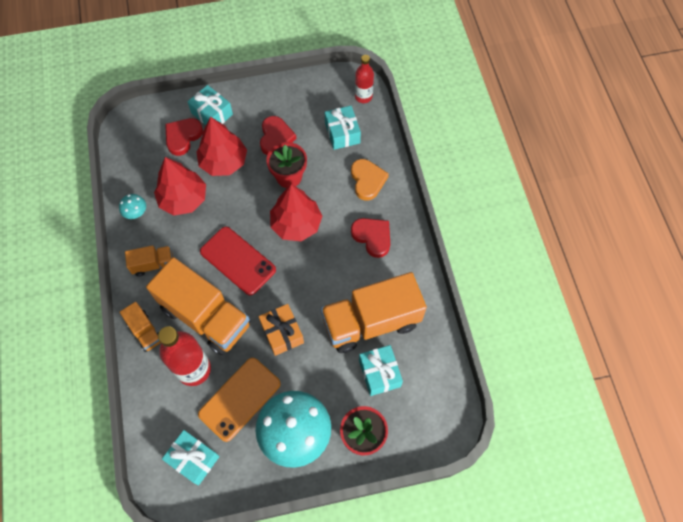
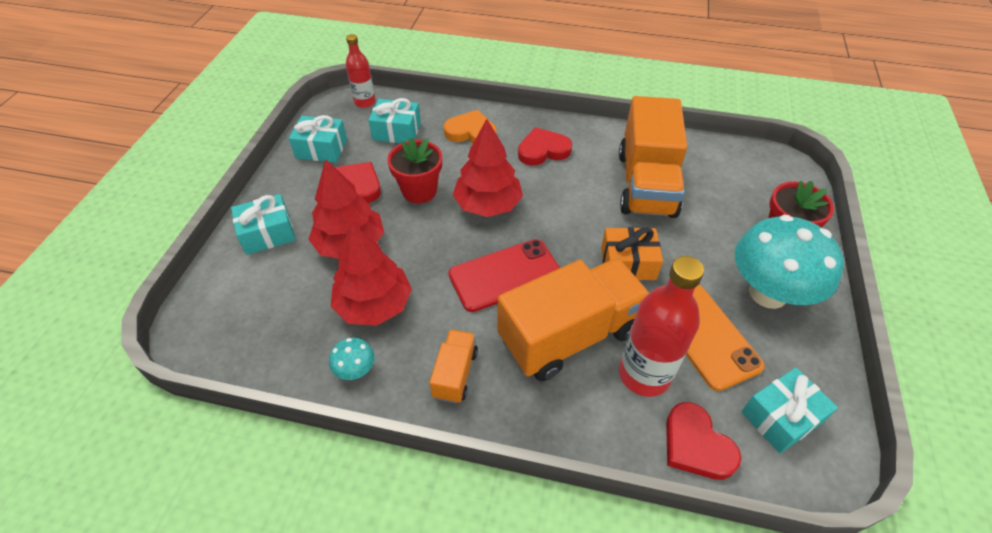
camera: 65 degrees left, 15 degrees down
(145, 331) = (560, 419): orange truck -> none
(183, 137) = (276, 275): red heart -> red heart (696, 445)
(379, 373) = (710, 197): turquoise gift -> turquoise gift (321, 149)

